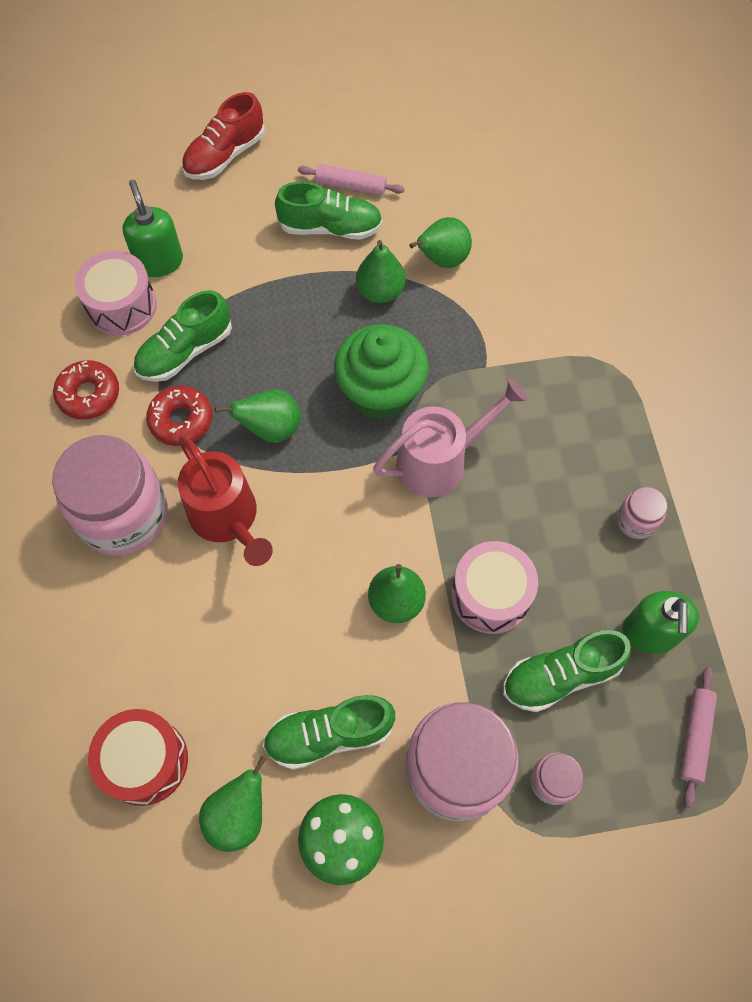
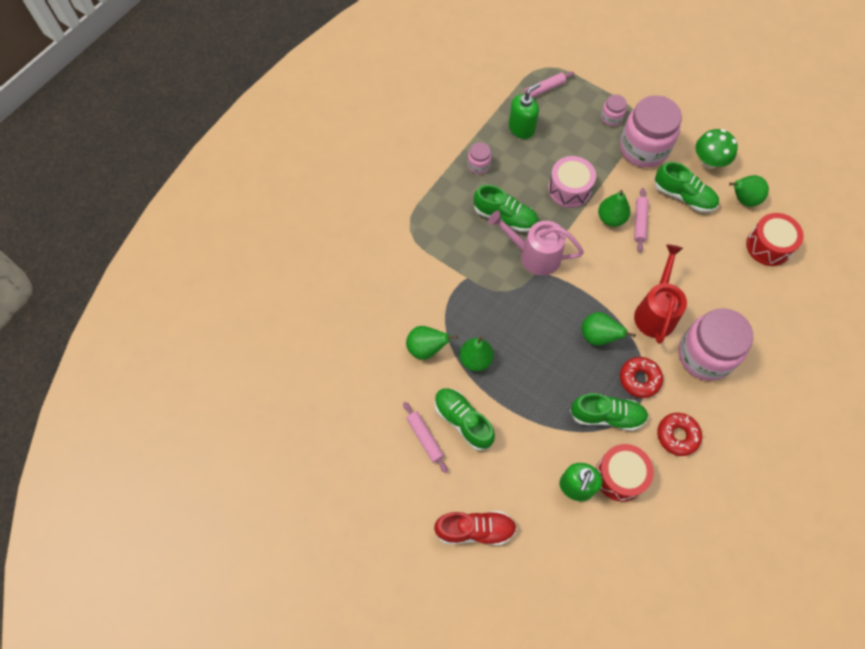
camera: 135 degrees left, 0 degrees up
(122, 306) = (620, 476): pink drum -> red drum
(354, 631) = (639, 222): none -> pink rolling pin
(381, 392) = (528, 308): green cupcake -> none
(560, 676) = (572, 143): green shoe -> green shoe (505, 217)

